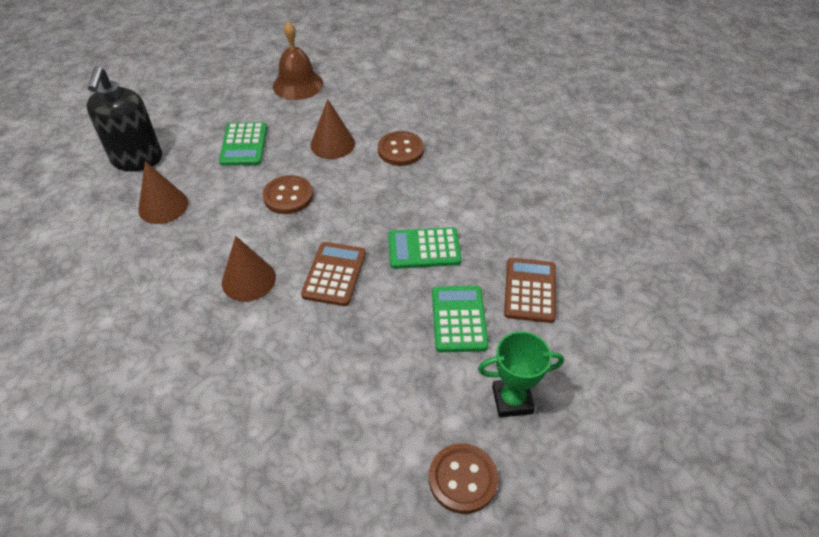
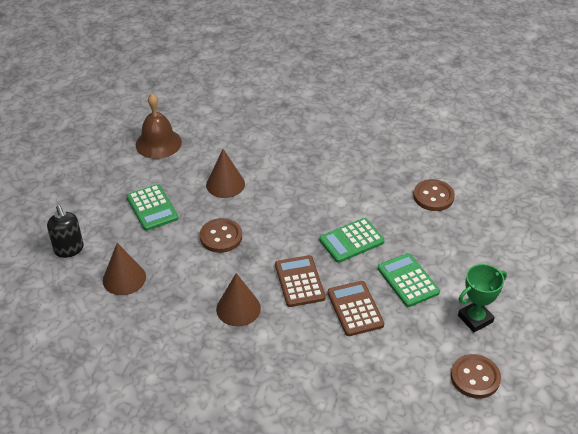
camera: 25 degrees left, 5 degrees down
(137, 160) = (69, 249): black soap dispenser -> black soap dispenser, size x0.64
(400, 150) = (283, 172): brown button -> brown button (433, 196)
(530, 290) = (442, 244): brown calculator -> brown calculator (355, 309)

